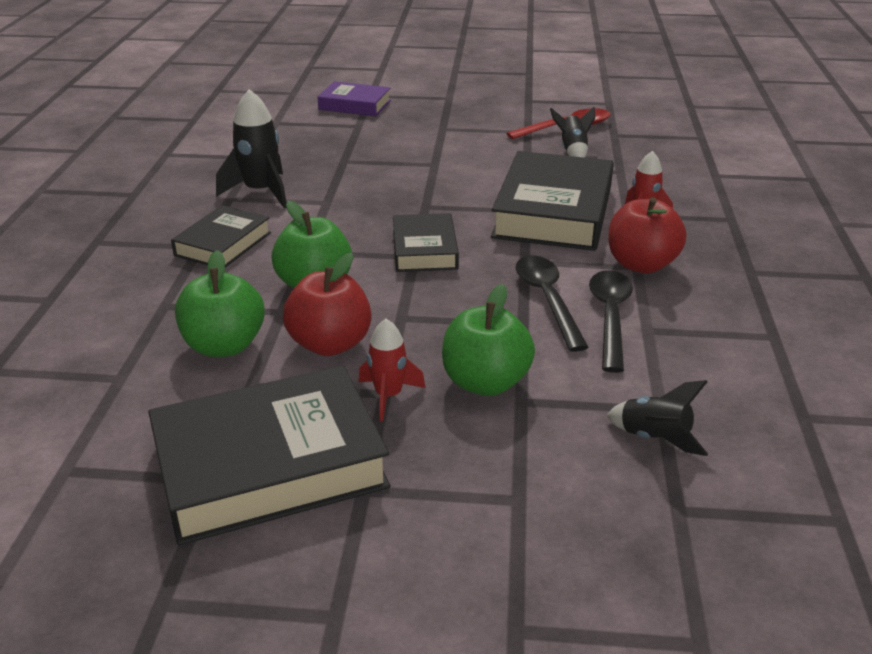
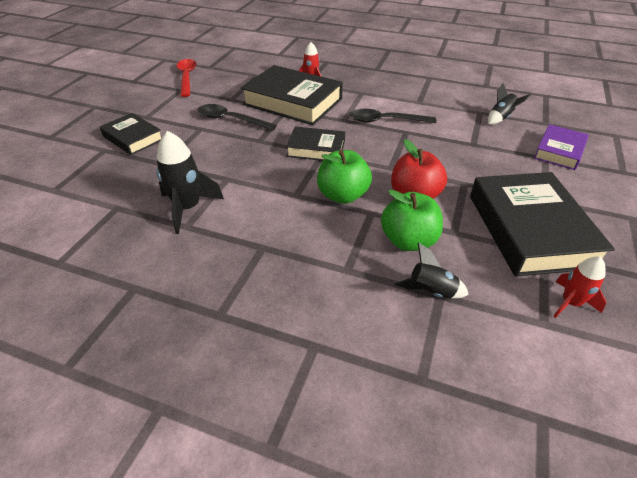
camera: 75 degrees left, 10 degrees up
(223, 244) = (265, 234): black book -> black book (133, 138)
(355, 105) = (62, 146): purple book -> purple book (559, 151)
(388, 396) = (467, 182): red rocket -> red rocket (570, 303)
(485, 382) = (458, 151): green apple -> none
(572, 151) = (221, 82): black rocket -> black rocket (431, 291)
(610, 317) = (406, 108): black spoon -> black spoon (231, 120)
(641, 264) = (360, 91): red apple -> none

